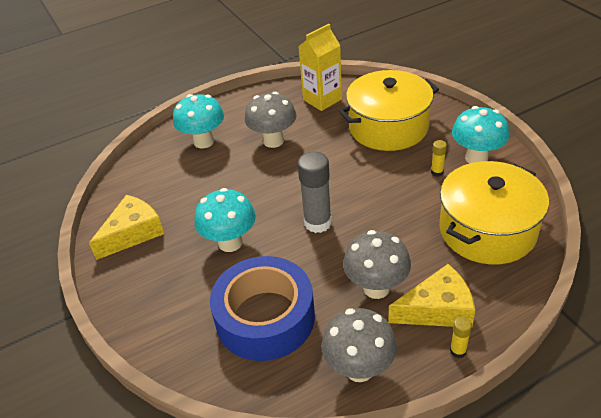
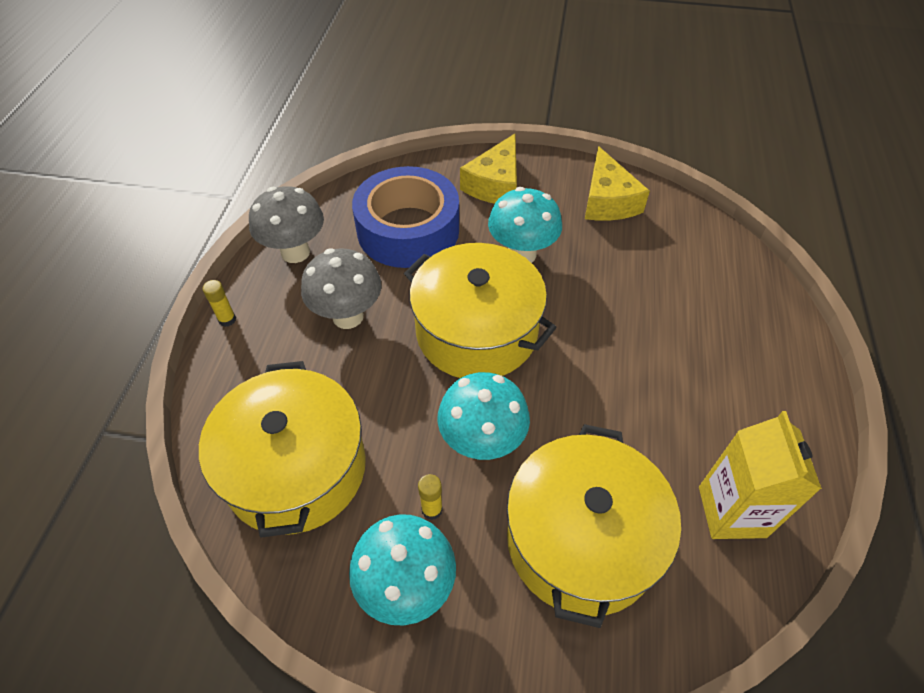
camera: 125 degrees right, 10 degrees up
(204, 142) = (728, 320): turquoise mushroom -> turquoise mushroom (482, 442)
(273, 141) = (668, 386): grey mushroom -> none
(317, 223) = (476, 331): grey glue stick -> yellow pot
(437, 309) = (274, 340): yellow cheese -> yellow cheese (495, 184)

